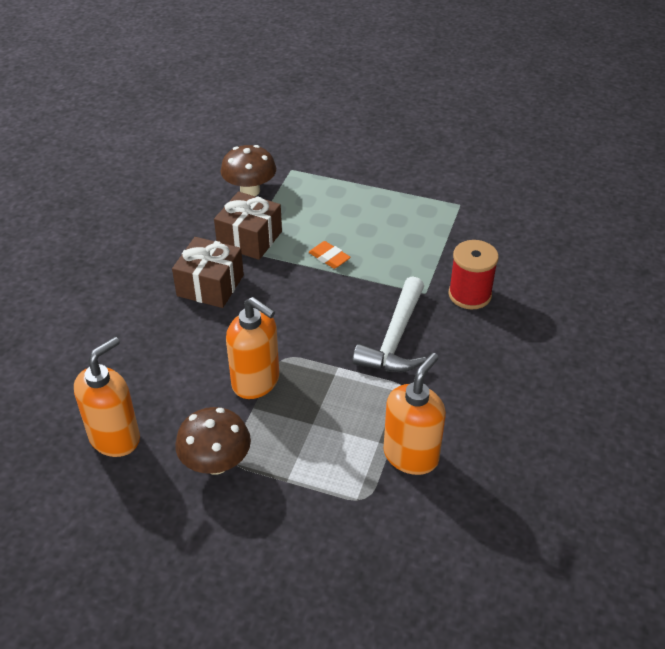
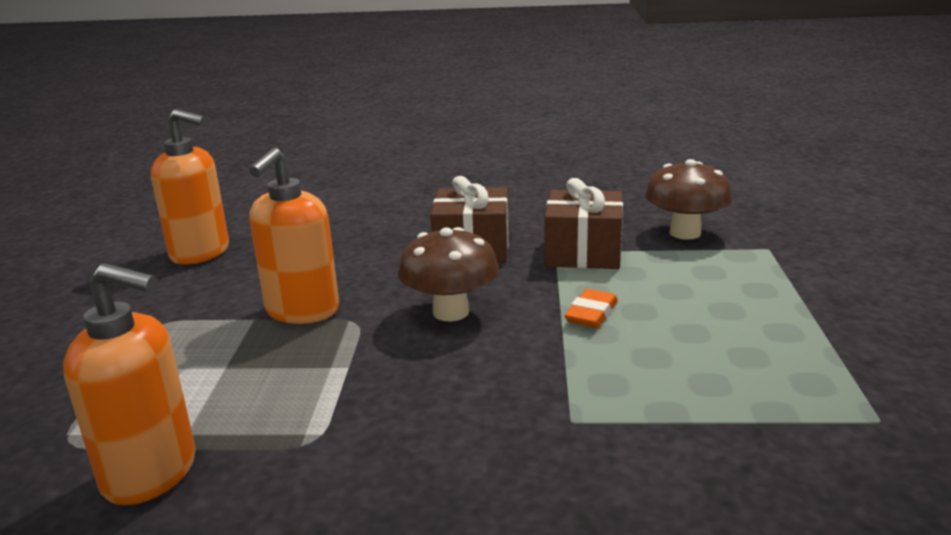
camera: 75 degrees right, 20 degrees down
(216, 463) = (155, 314): brown mushroom -> brown mushroom (450, 312)
(395, 338) = (432, 408): white hammer -> none
(469, 294) = (602, 479): red spool -> none

